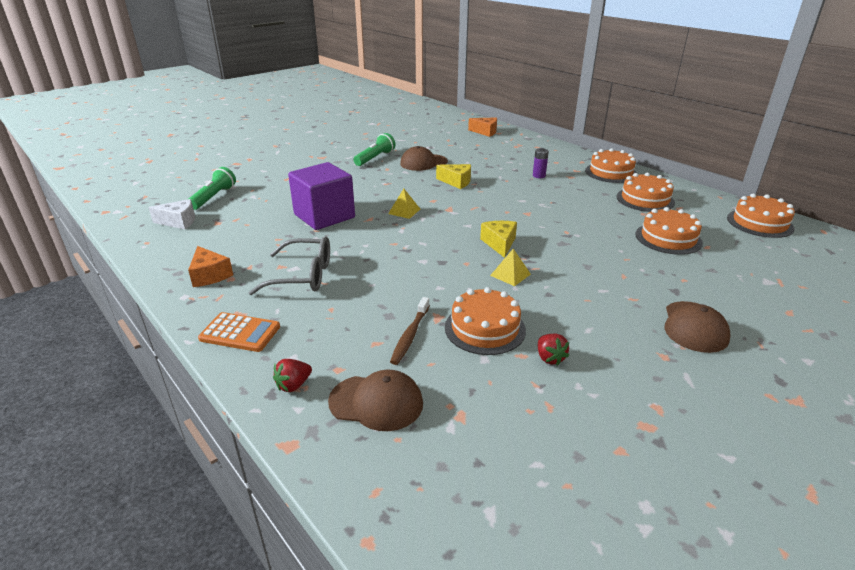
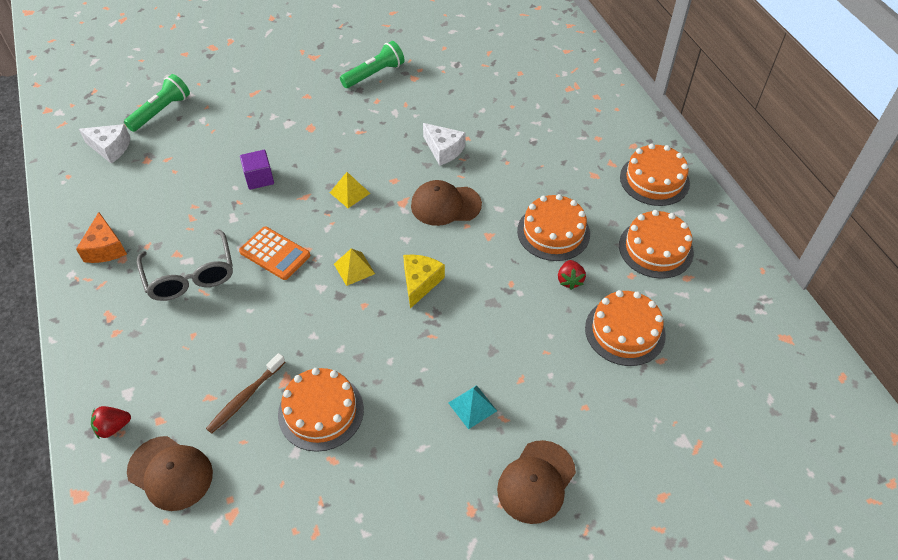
camera: 20 degrees right, 20 degrees up
(240, 333) = (98, 343): orange calculator -> orange calculator (275, 254)
(303, 276) = (191, 276): grey glasses -> grey glasses turned 45 degrees clockwise
(324, 216) = (259, 178): purple cube -> purple cube, size x0.48
(423, 163) = (427, 98): brown cap -> brown cap (445, 205)
(456, 182) = (443, 150): yellow cheese -> white cheese
(485, 132) = (549, 45): orange cheese -> none
(510, 274) = (398, 338): yellow pyramid -> yellow pyramid (354, 268)
(539, 176) = (554, 163): purple battery -> none
(549, 358) = (356, 473): red strawberry -> red strawberry (569, 280)
(603, 298) = (472, 406): none -> turquoise pyramid
(759, 223) = (769, 337): orange cake -> orange cake (553, 232)

